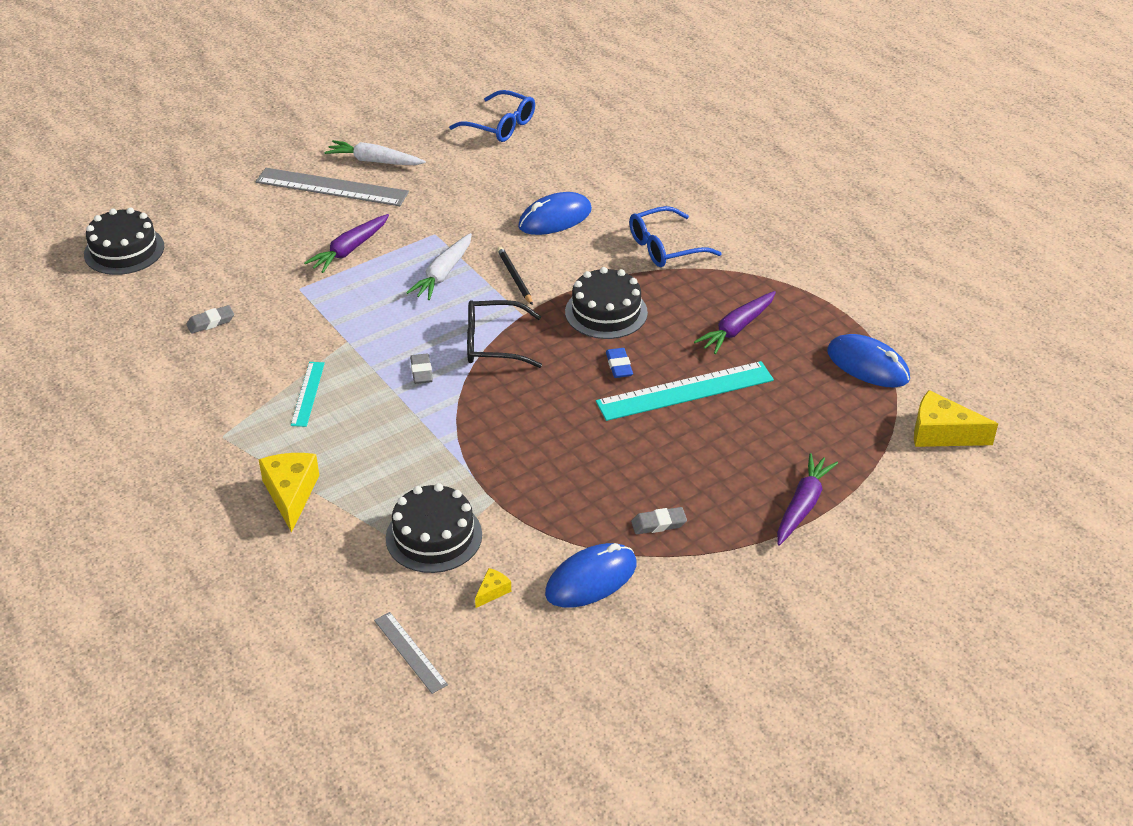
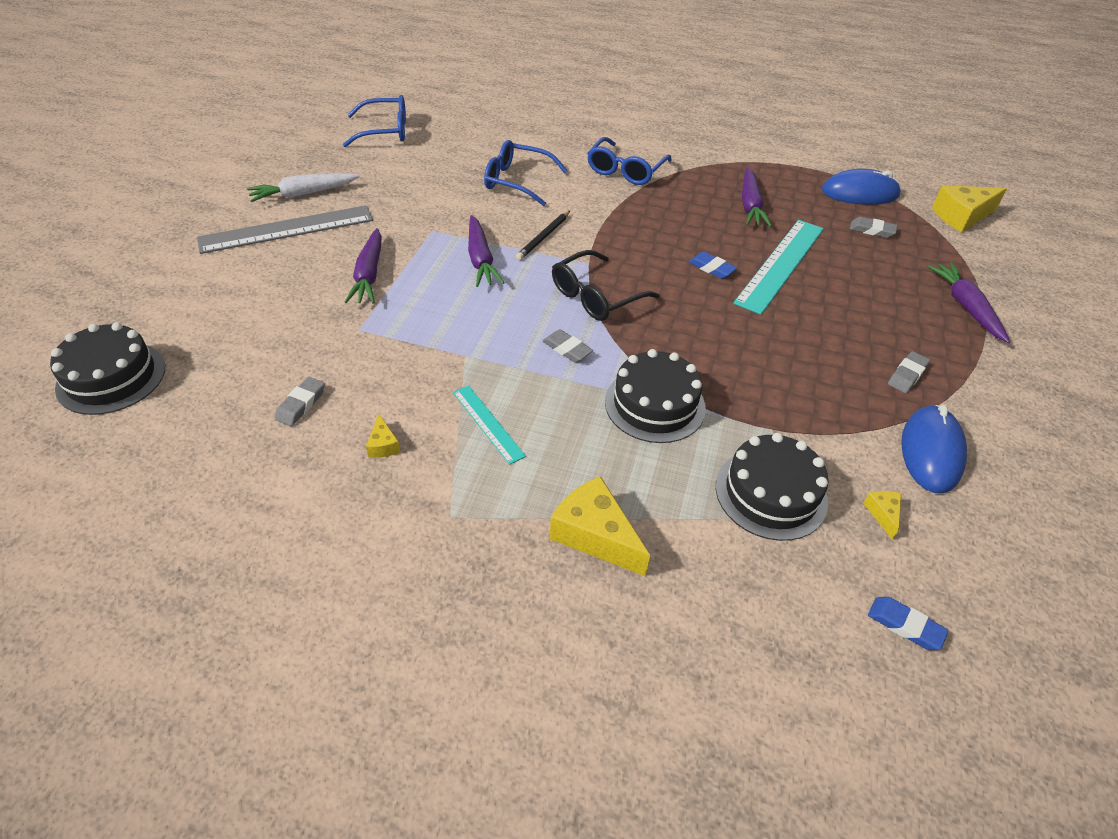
camera: 40 degrees left, 5 degrees up
(231, 373) = (383, 445): none -> yellow cheese
(410, 652) = (905, 625): grey ruler -> blue eraser
(443, 274) = (480, 259): white carrot -> purple carrot
(514, 277) = (544, 237): black pencil -> black pencil turned 90 degrees counterclockwise
(555, 218) = (517, 181): blue mouse -> blue glasses
(606, 312) = (647, 233): black cake -> black cake (655, 404)
(822, 403) = (872, 230): none -> grey eraser

